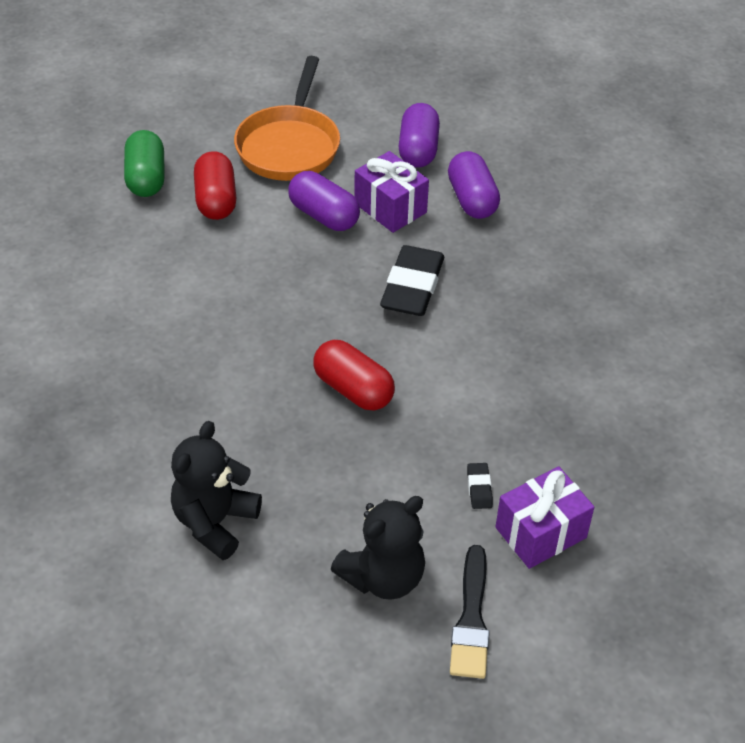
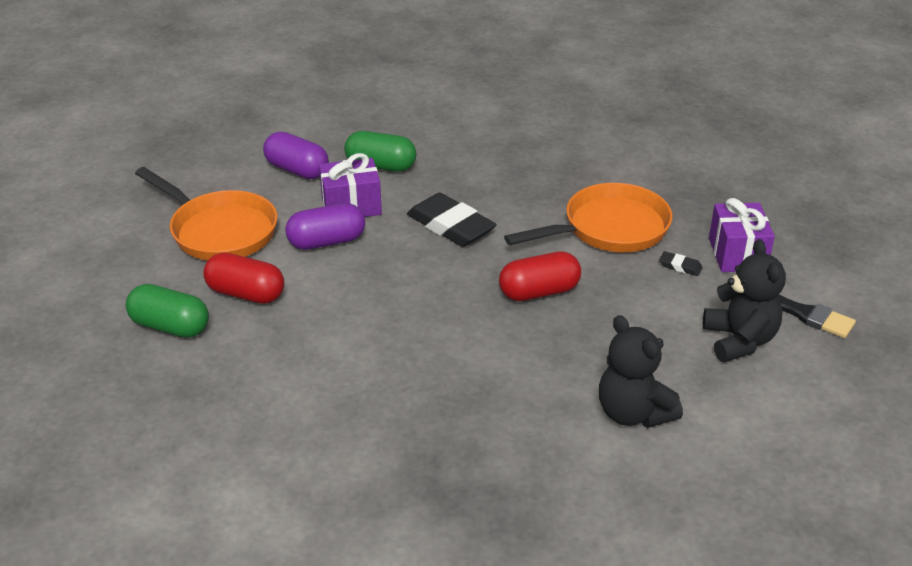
camera: 60 degrees left, 10 degrees down
(472, 199) = (381, 166): purple capsule -> green capsule
(502, 407) = (609, 229): none -> orange pan

